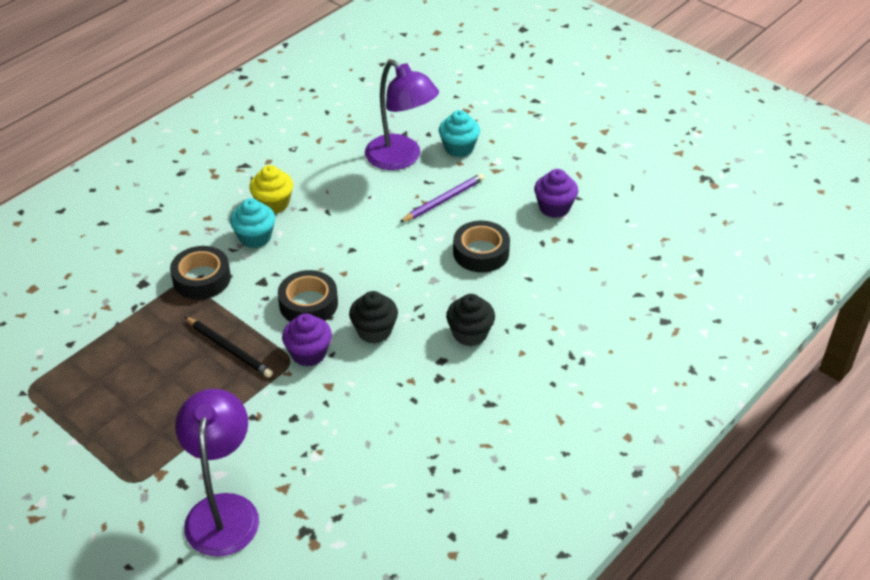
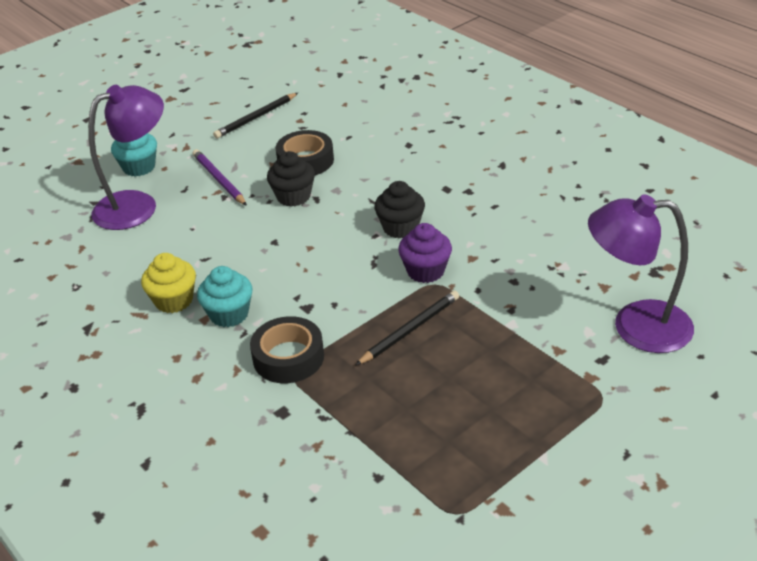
camera: 80 degrees left, 5 degrees down
(308, 304) = (351, 271): black tape -> none
(470, 334) = (414, 171): black cupcake -> black cupcake (293, 196)
(554, 207) = (256, 118): purple cupcake -> black pencil

